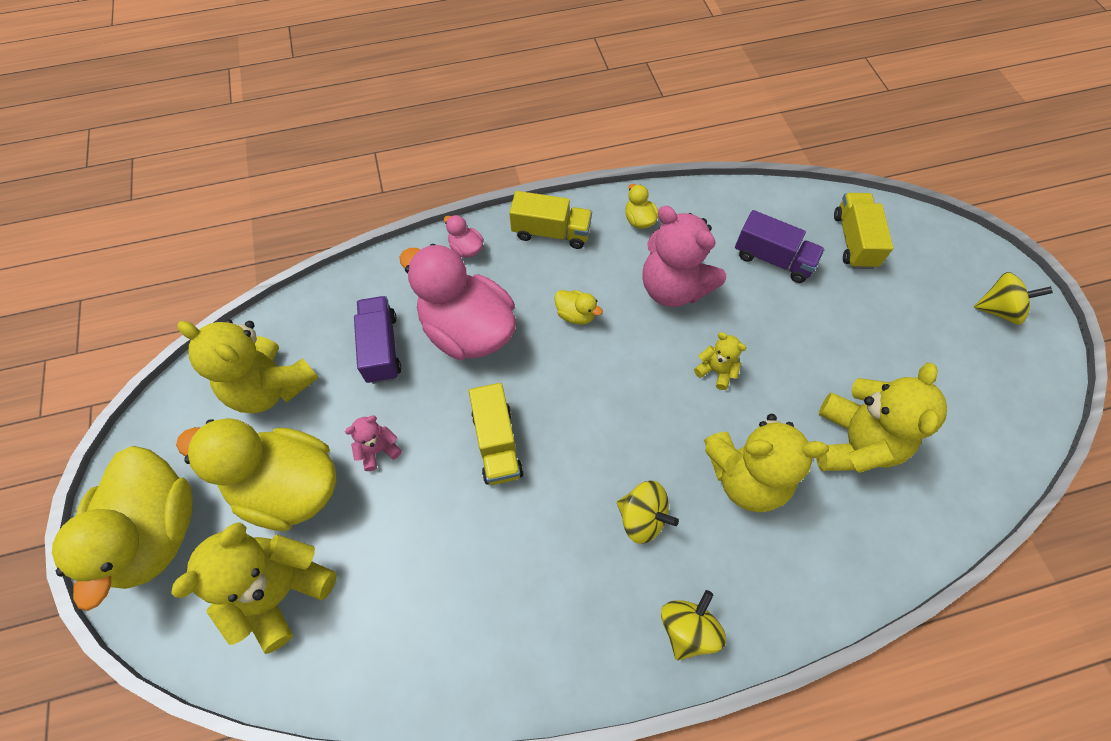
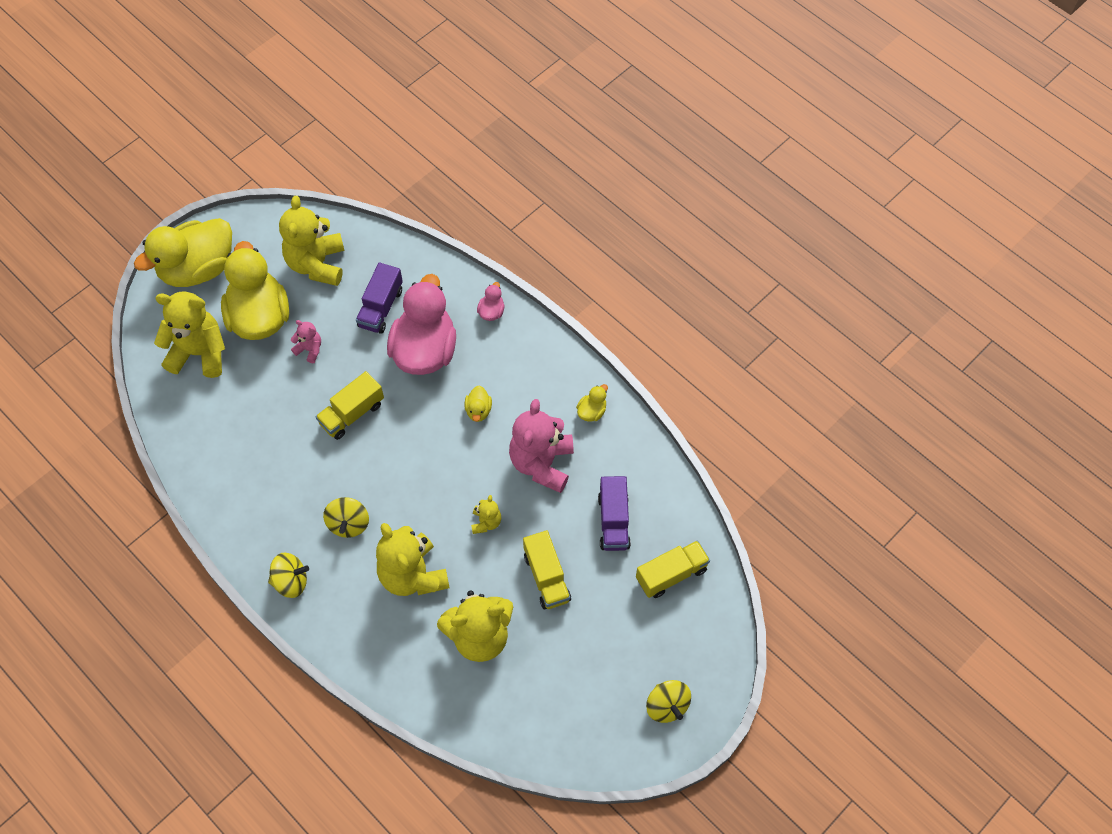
camera: 60 degrees right, 0 degrees up
(381, 348) = (381, 308): purple truck -> purple truck turned 150 degrees clockwise
(551, 232) = (541, 358): yellow truck -> yellow truck (546, 577)

